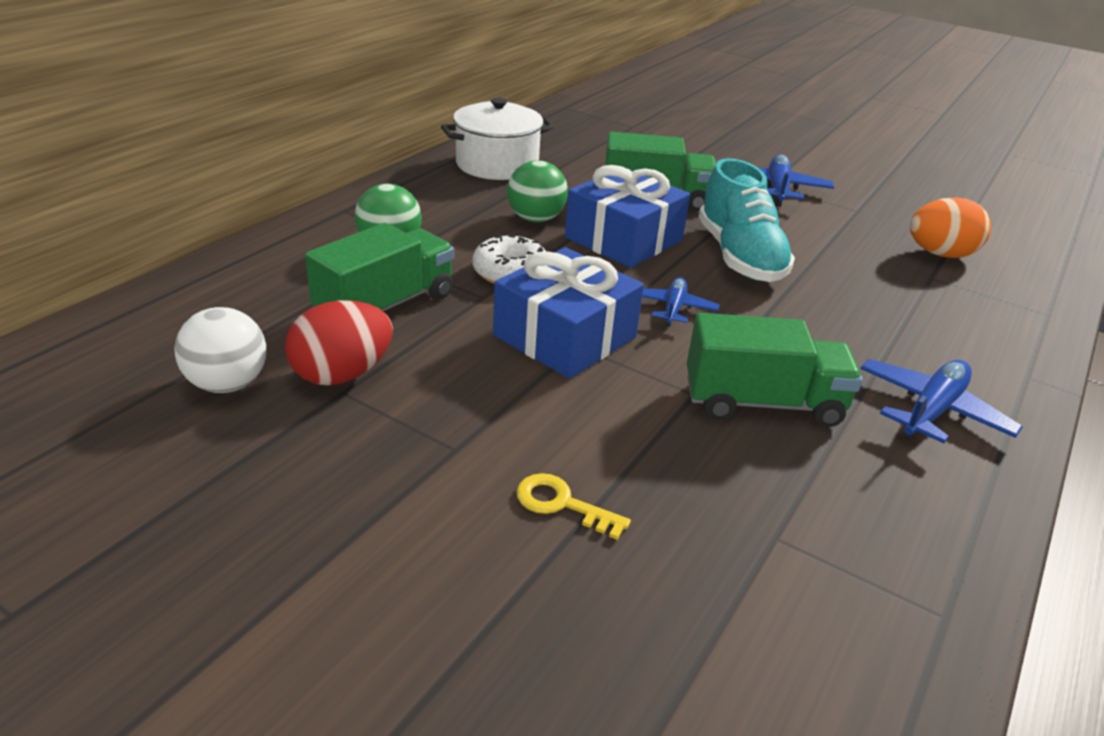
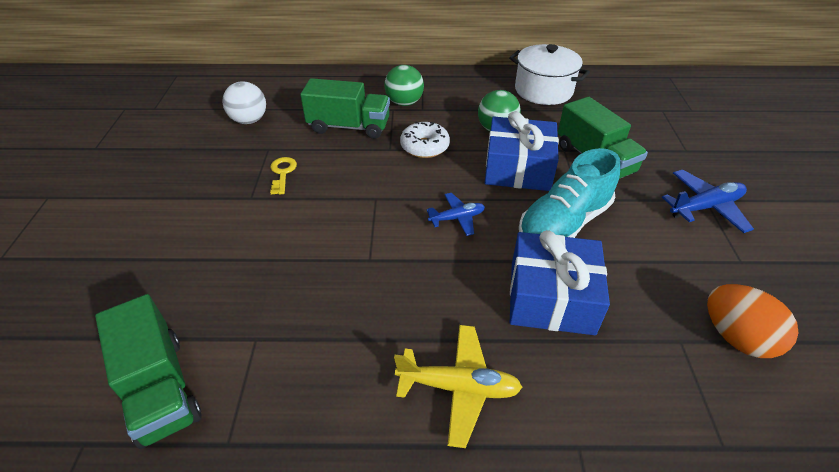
camera: 60 degrees right, 10 degrees up
(342, 374) = (281, 142): red egg -> none
(562, 504) = (232, 247): yellow key -> yellow key (282, 173)
(565, 336) = (380, 190): blue gift -> blue gift (551, 297)
(762, 403) = (386, 292): green truck -> green truck (160, 388)
(931, 411) = (458, 387): blue plane -> yellow plane

